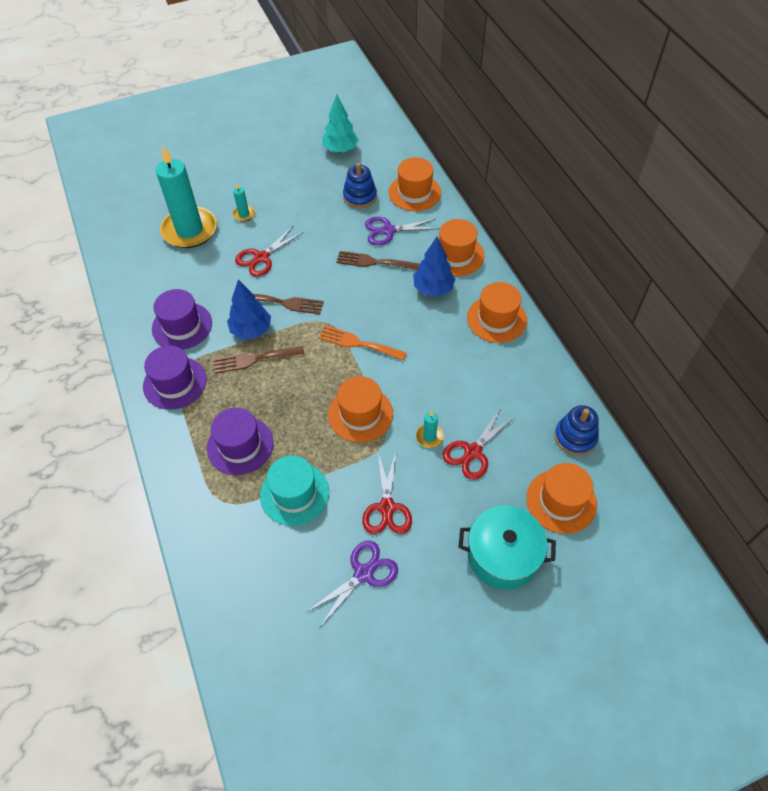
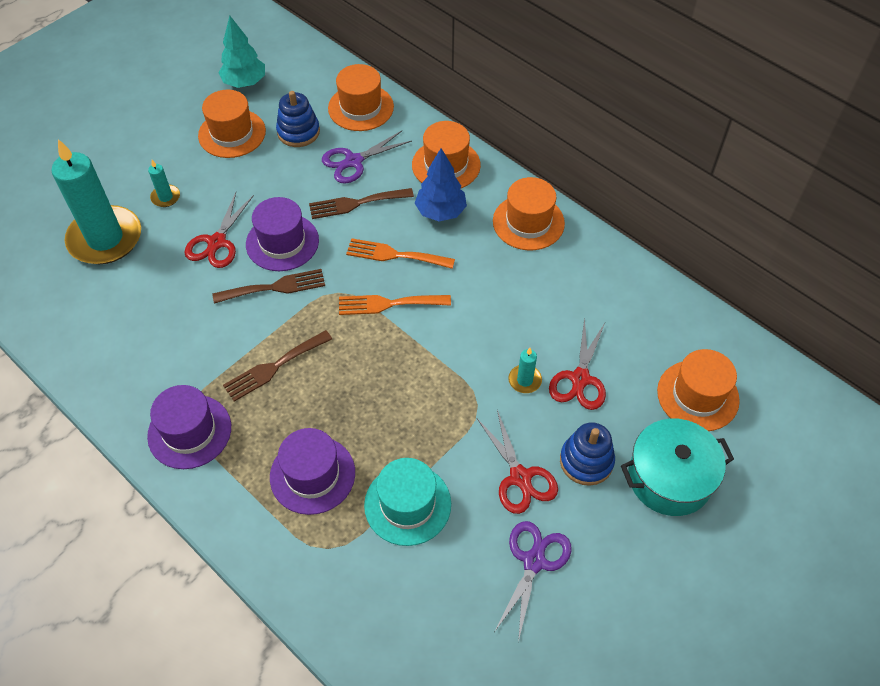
camera: 25 degrees left, 0 degrees up
(182, 326) = (160, 359): purple hat -> purple hat (282, 242)
(251, 330) = (251, 333): blue tree -> none
(360, 414) = (434, 384): orange hat -> orange hat (232, 133)
(382, 309) = (395, 255): none -> orange fork
(575, 437) = (676, 322): blue stacking toy -> blue stacking toy (586, 461)

